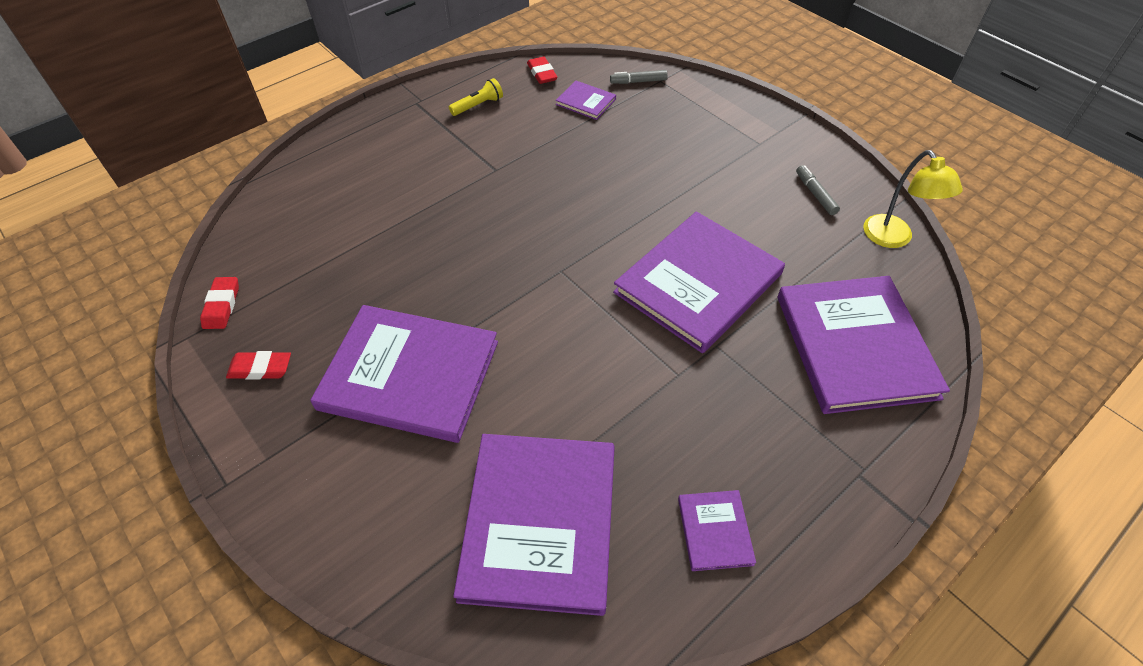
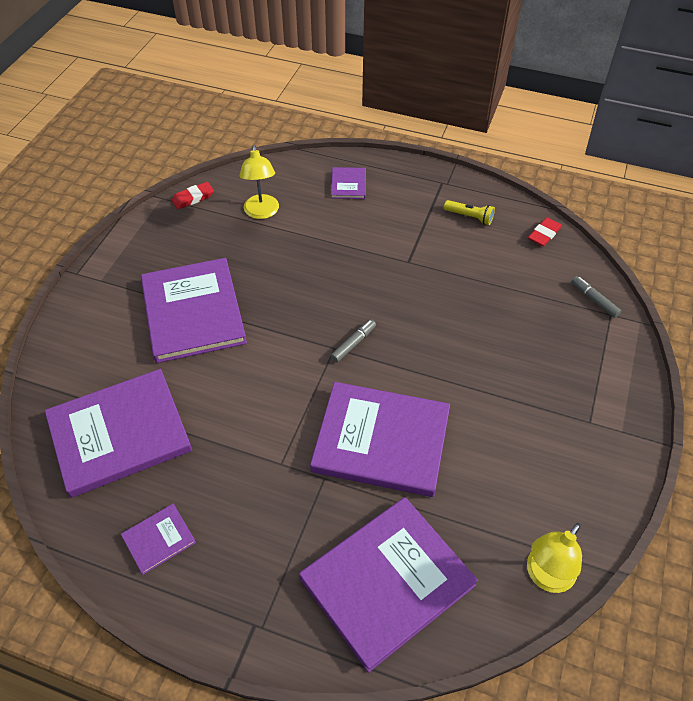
camera: 60 degrees right, 0 degrees up
(260, 368) = (158, 241): red eraser -> none
(314, 252) = (262, 212): none -> yellow lamp
(586, 102) = (534, 277): purple book -> purple book (348, 184)
(815, 194) = (556, 491): grey marker -> grey marker (353, 344)

